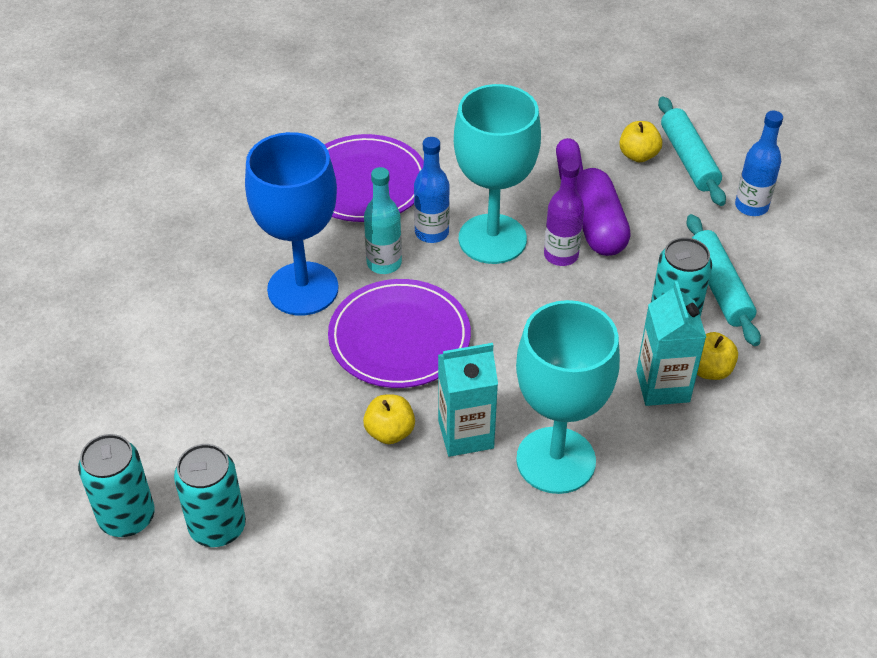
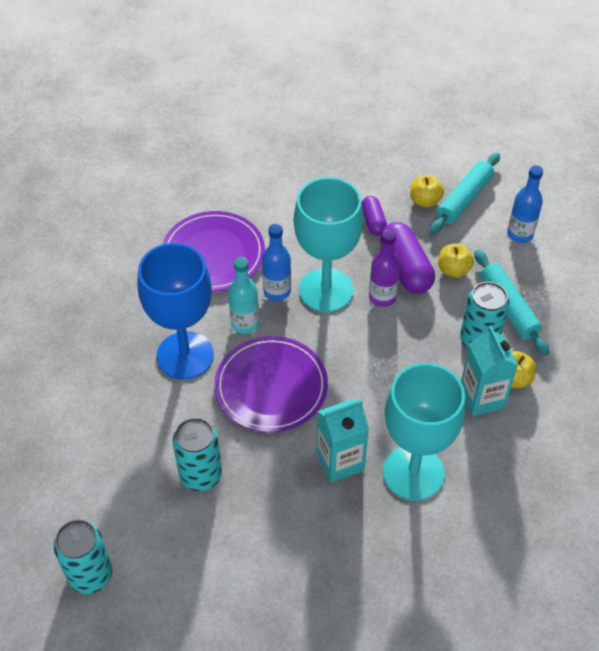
camera: 10 degrees left, 5 degrees up
(217, 527) = (164, 571): turquoise can -> turquoise can (200, 475)
(390, 432) = (281, 469): yellow apple -> yellow apple (453, 270)
(688, 159) = (464, 199): turquoise rolling pin -> turquoise rolling pin turned 60 degrees clockwise

